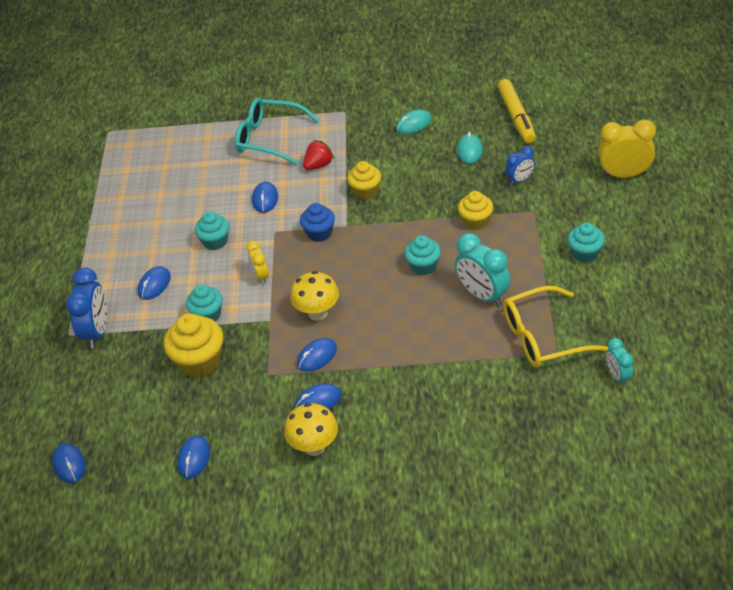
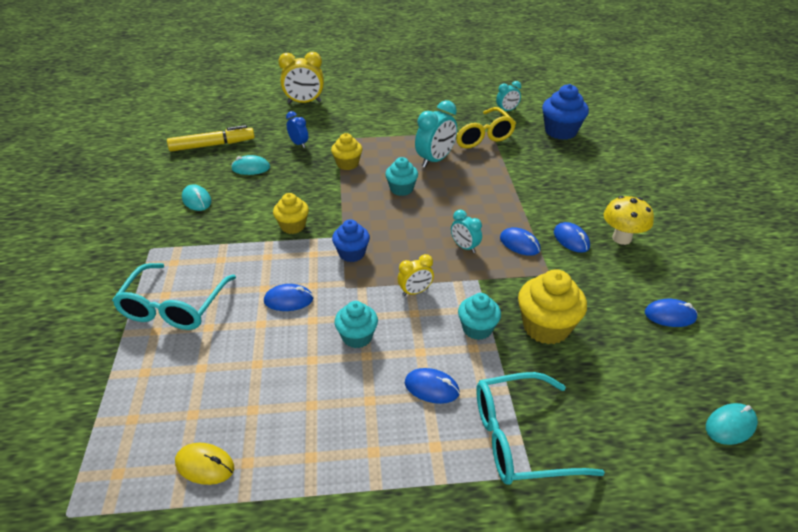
camera: 100 degrees left, 5 degrees down
(69, 464) = (730, 426): blue mouse -> turquoise mouse
(97, 332) = (520, 438): blue clock -> turquoise glasses
(123, 179) = (205, 465): none -> yellow mouse
(317, 313) = (464, 247): yellow mushroom -> turquoise clock
(318, 165) = (240, 261): red strawberry -> none
(558, 430) = (560, 131): none -> blue cupcake
(585, 253) = (389, 119): turquoise cupcake -> none
(624, 175) = (304, 102): yellow clock -> yellow clock turned 90 degrees counterclockwise

